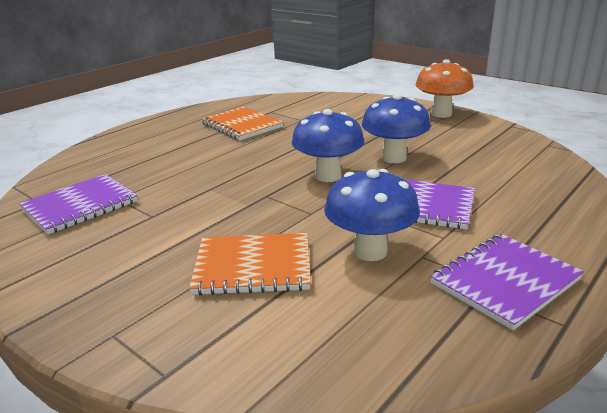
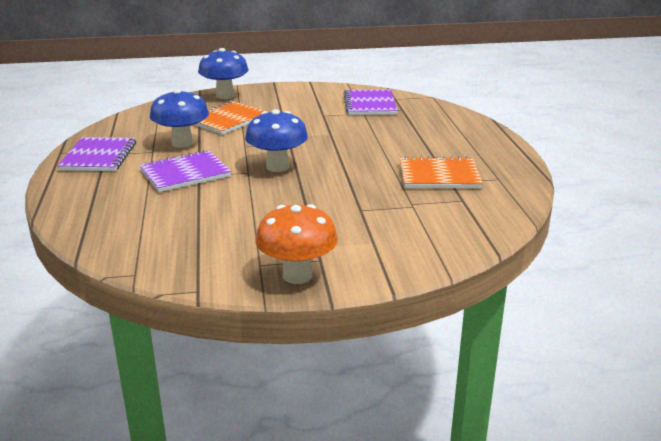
camera: 130 degrees right, 0 degrees up
(394, 158) = (256, 199): blue mushroom -> blue mushroom (225, 96)

